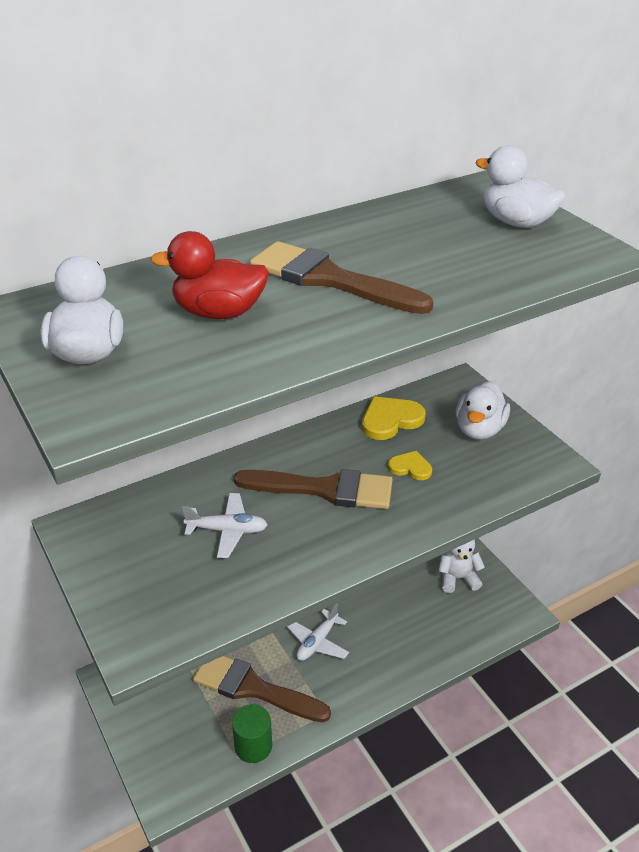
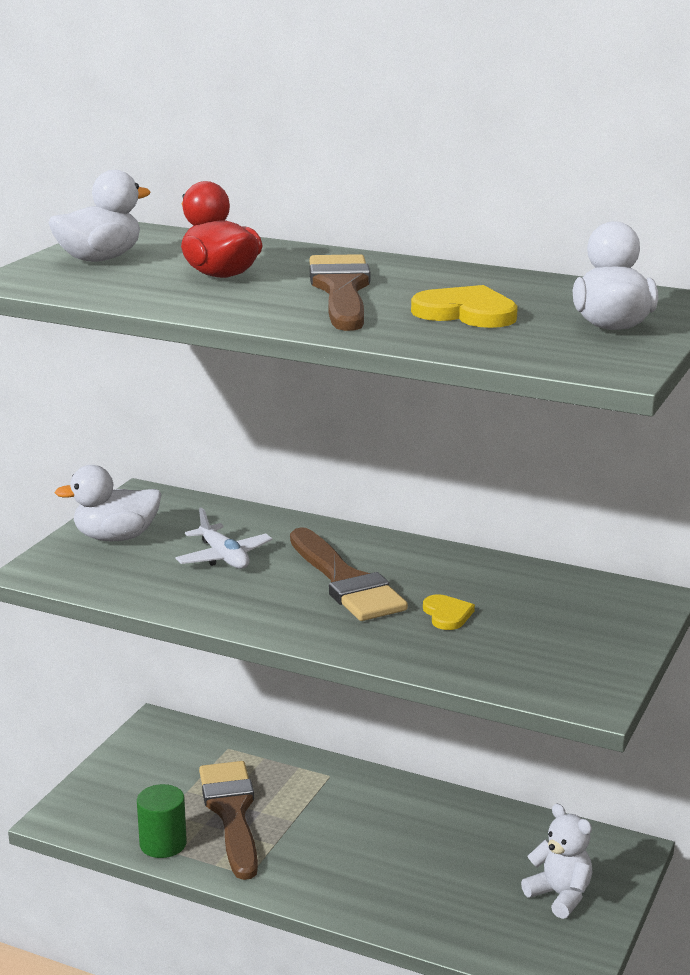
camera: 55 degrees right, 15 degrees down
(317, 642) = (337, 828): white plane -> none
(390, 420) = (512, 579): yellow heart -> yellow heart (466, 313)
(479, 429) = (578, 634): white duck -> white duck (116, 537)

